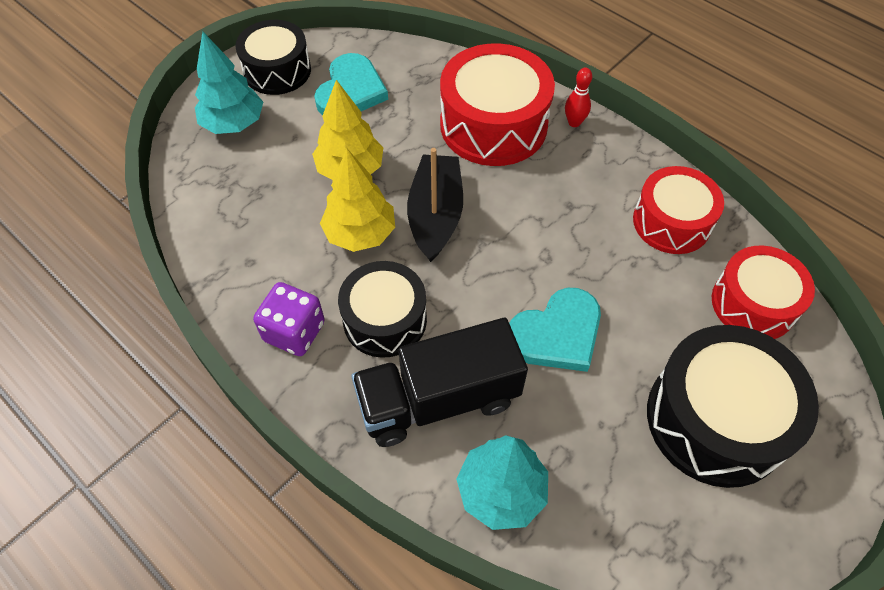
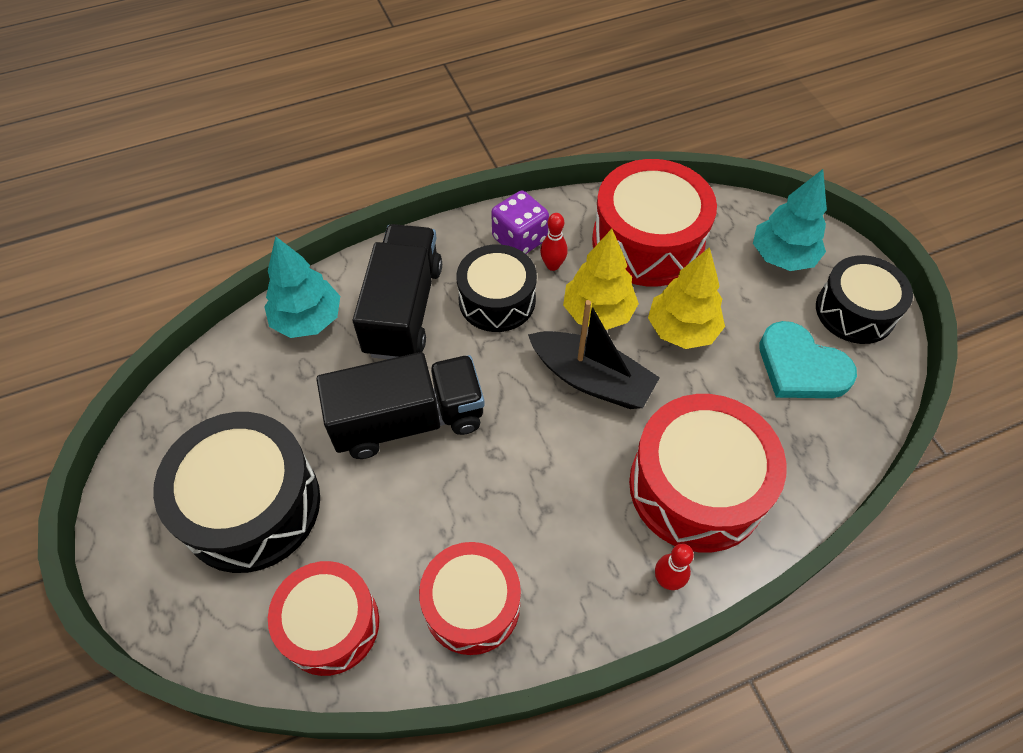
camera: 115 degrees right, 0 degrees up
(254, 222) = (647, 242): none -> red drum
(318, 289) = (552, 265): none -> red bowling pin
(557, 334) = (408, 420): turquoise heart -> black truck

